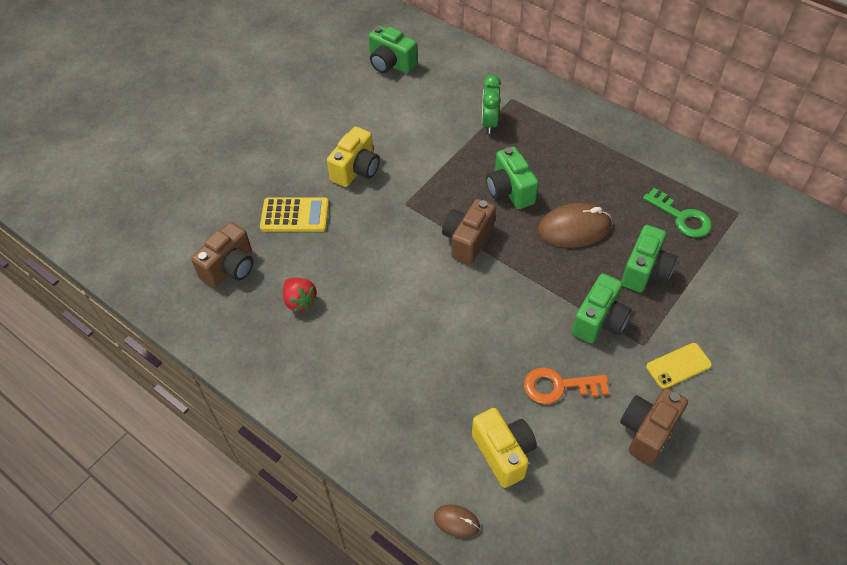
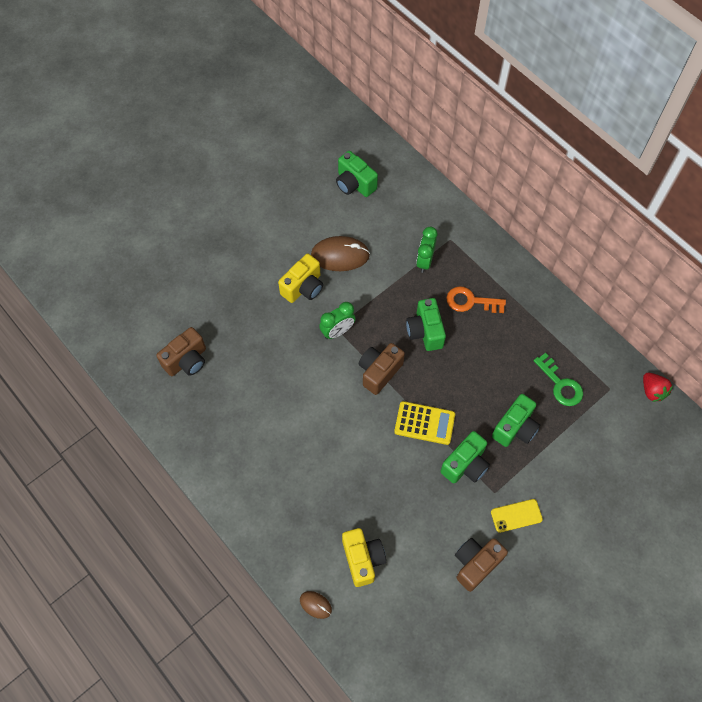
camera: 10 degrees right, 10 degrees up
(295, 215) = (245, 321): yellow calculator -> yellow calculator (424, 423)
(300, 301) = (235, 401): red strawberry -> red strawberry (652, 391)
(407, 207) = (337, 331): none -> green clock
(558, 386) = (418, 514): orange key -> orange key (470, 301)
(574, 229) = (468, 378): brown mouse -> brown mouse (340, 255)

